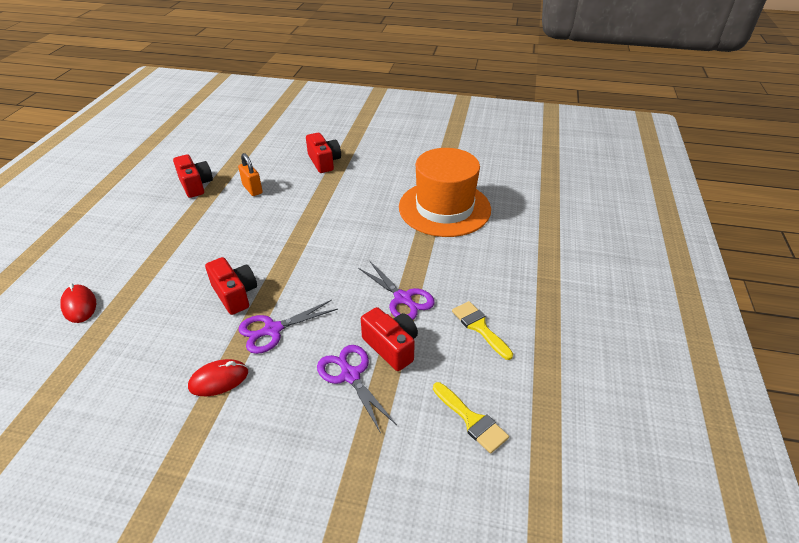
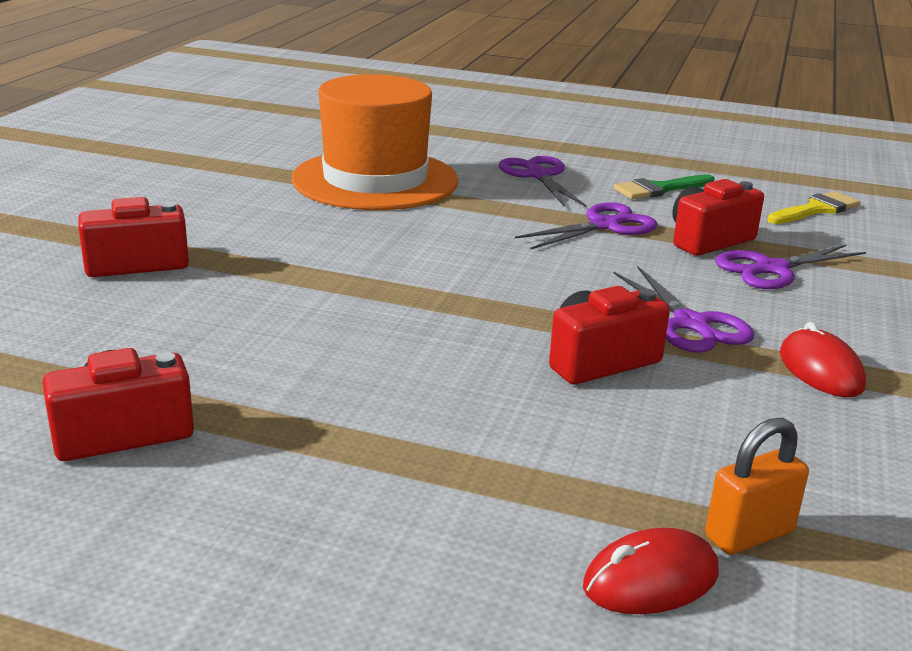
camera: 85 degrees left, 15 degrees down
(252, 189) = (202, 347): orange padlock -> orange padlock (749, 534)
(479, 327) = (659, 189): yellow brush -> green brush
(481, 269) = (538, 175): none -> purple scissors

